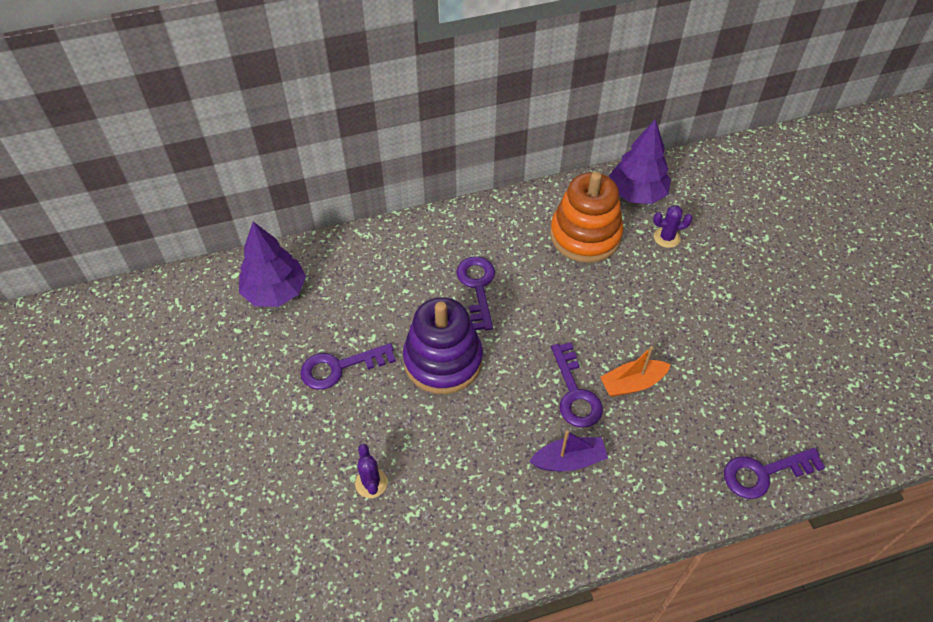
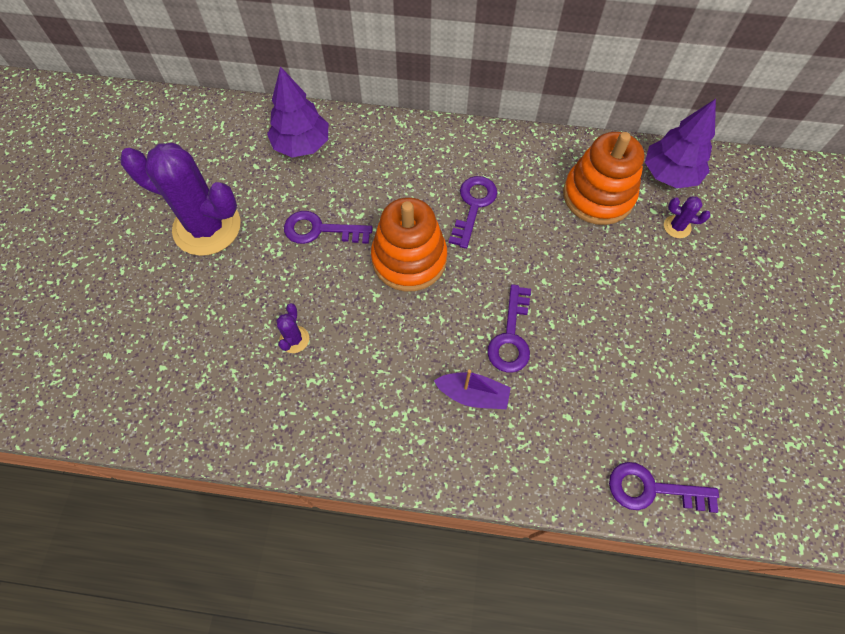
camera: 25 degrees right, 10 degrees up
(218, 411) = (207, 227): none -> purple cactus
(443, 360) = (409, 259): purple stacking toy -> orange stacking toy
(632, 383) = (569, 350): orange boat -> none

